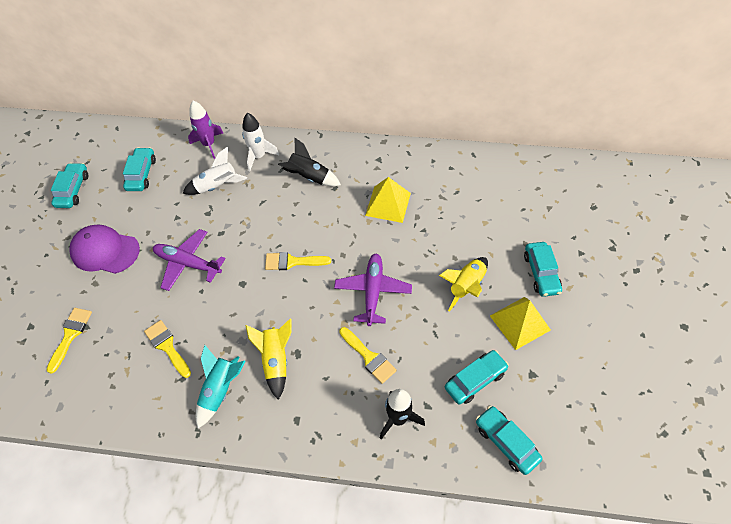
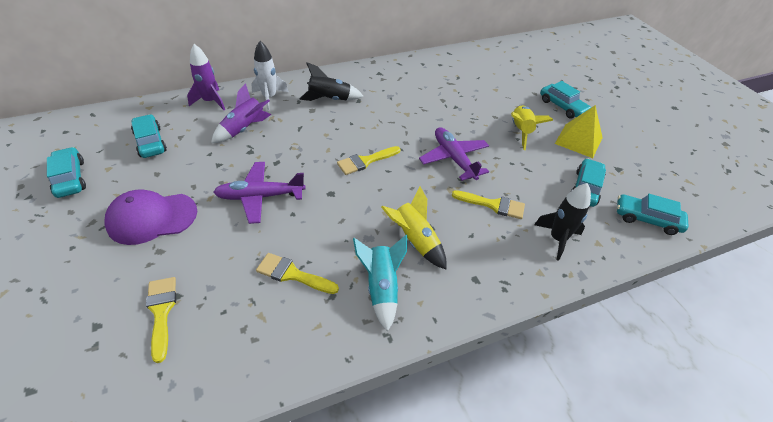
camera: 35 degrees left, 10 degrees down
(217, 186) = (244, 129): white rocket -> purple rocket
(388, 204) = (412, 98): yellow pyramid -> none

